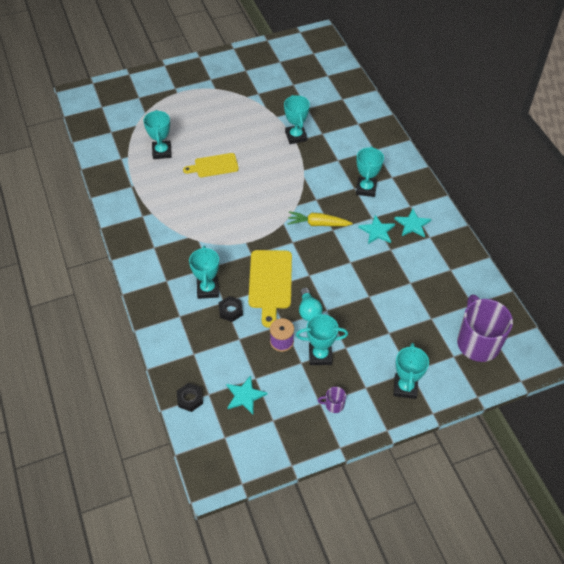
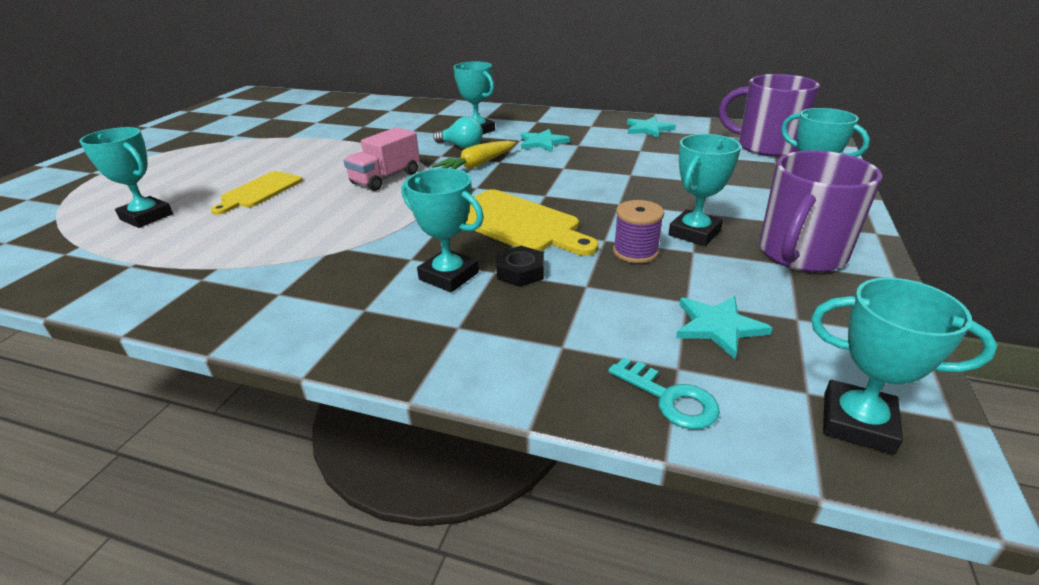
camera: 50 degrees left, 20 degrees down
(190, 399) = (670, 398): black nut -> turquoise key
(269, 199) = (386, 178): none -> pink truck
(296, 136) = (336, 137): turquoise trophy -> turquoise trophy (857, 423)
(309, 311) = (604, 214): turquoise light bulb -> turquoise light bulb (461, 146)
(334, 405) = (801, 254): purple mug -> purple mug, size x2.43
(412, 224) = (562, 127): turquoise star -> turquoise star (648, 129)

